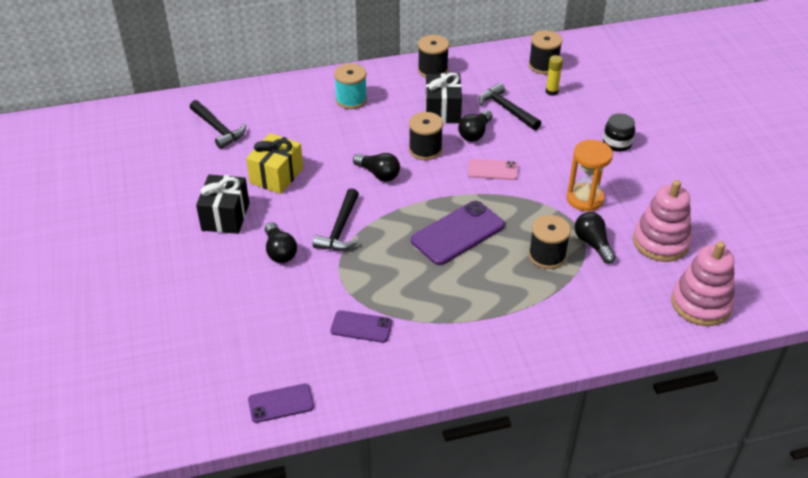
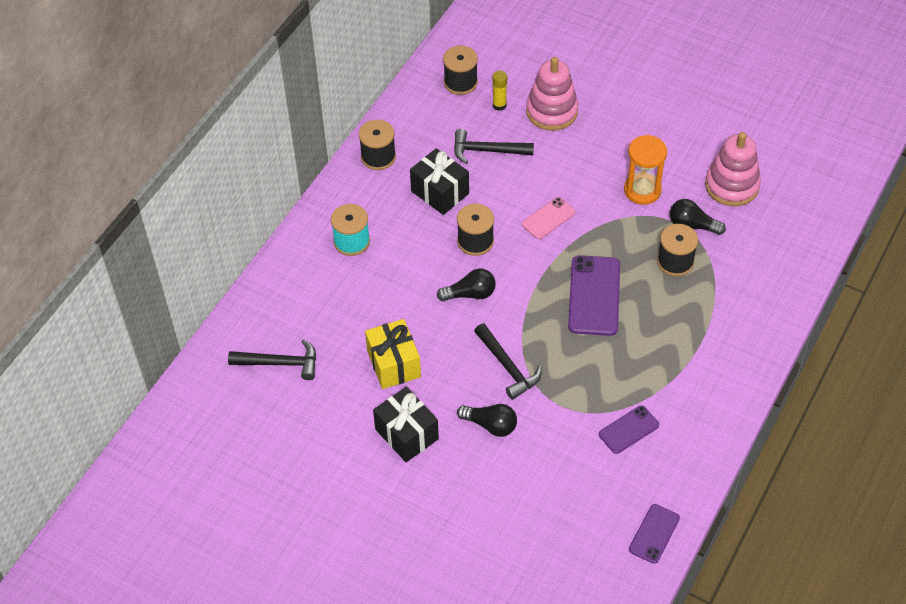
camera: 45 degrees left, 10 degrees up
(475, 133) = (492, 194): black light bulb -> none
(617, 143) = (605, 119): black jar -> none
(701, 304) = (809, 216): pink stacking toy -> pink stacking toy (552, 111)

